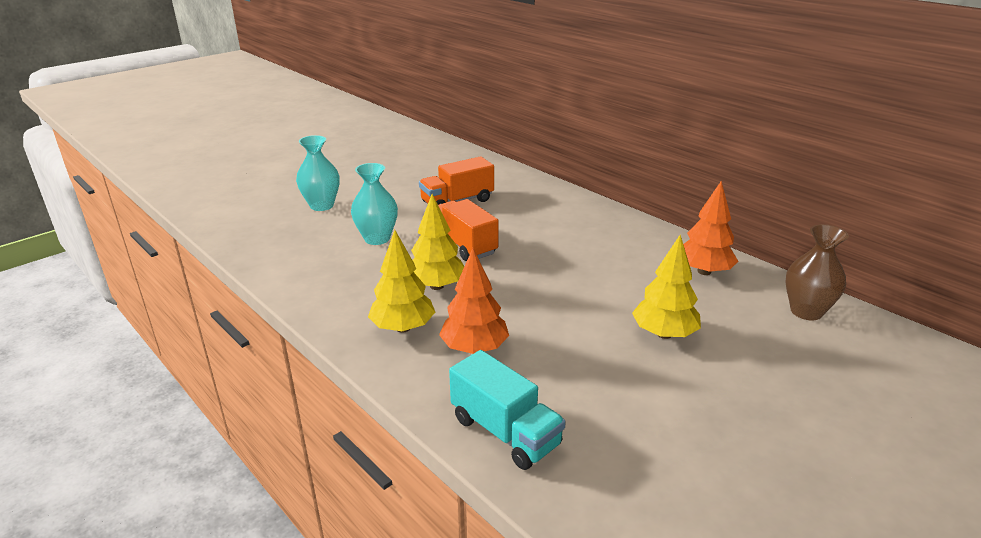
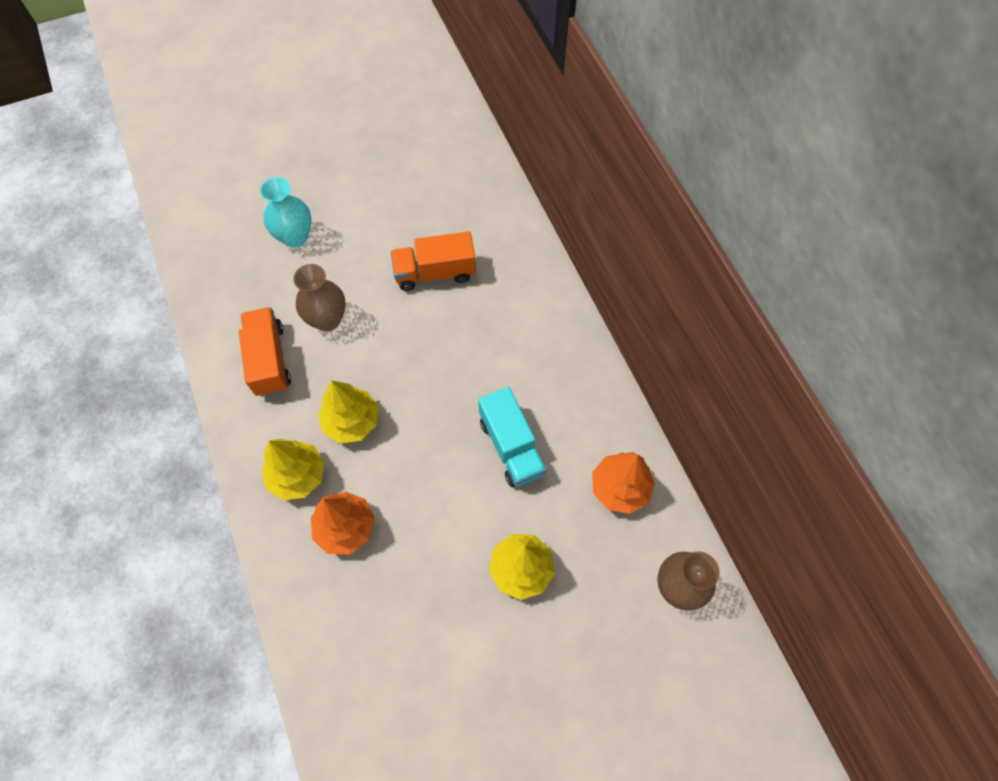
camera: 20 degrees right, 35 degrees up
(377, 238) = (327, 319): turquoise vase -> brown vase
(464, 245) = (406, 359): orange truck -> orange truck (269, 360)
(505, 431) = (324, 641): turquoise truck -> turquoise truck (511, 446)

